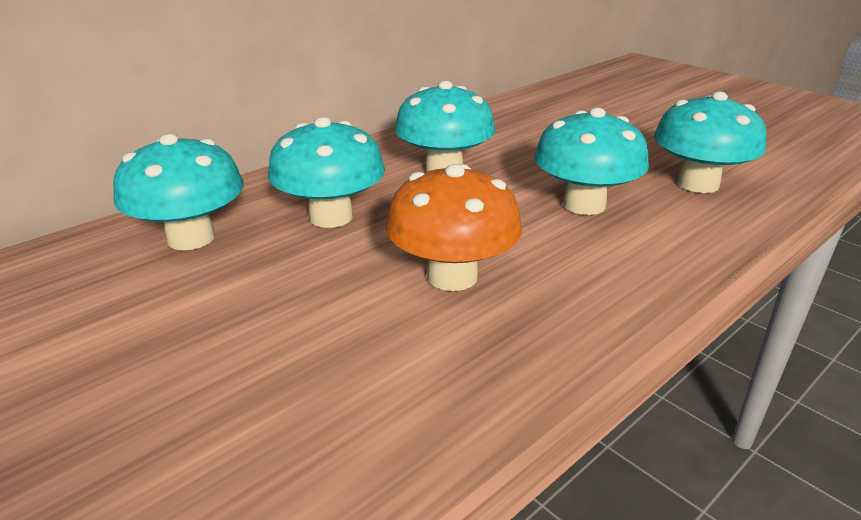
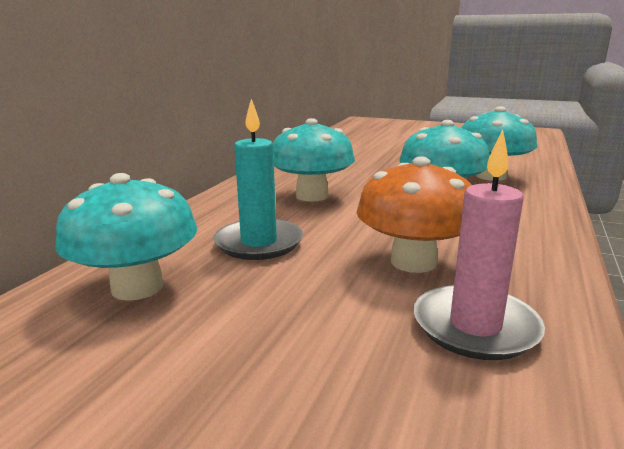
camera: 25 degrees left, 10 degrees down
(331, 217) = (259, 243): turquoise mushroom -> turquoise candle
(424, 361) = (475, 326): none -> pink candle

